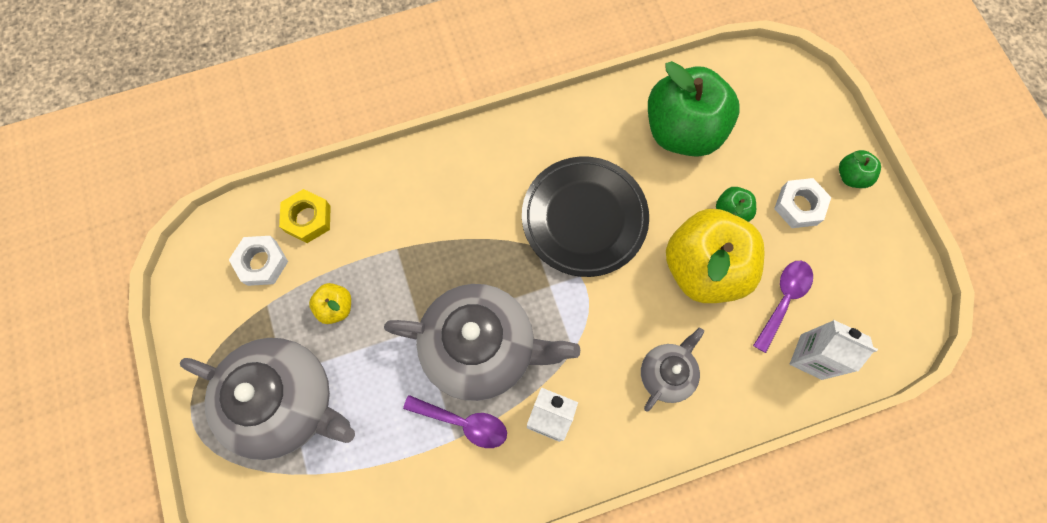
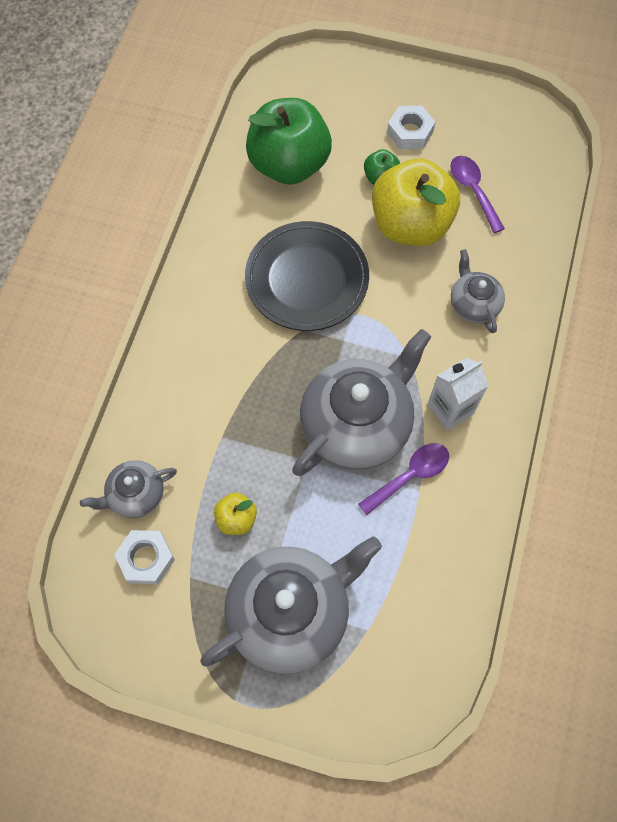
camera: 55 degrees left, 5 degrees down
(307, 219) = (135, 494): yellow nut -> grey teapot
(811, 356) = (527, 203): white carton -> none
(851, 176) = (413, 85): green apple -> none

